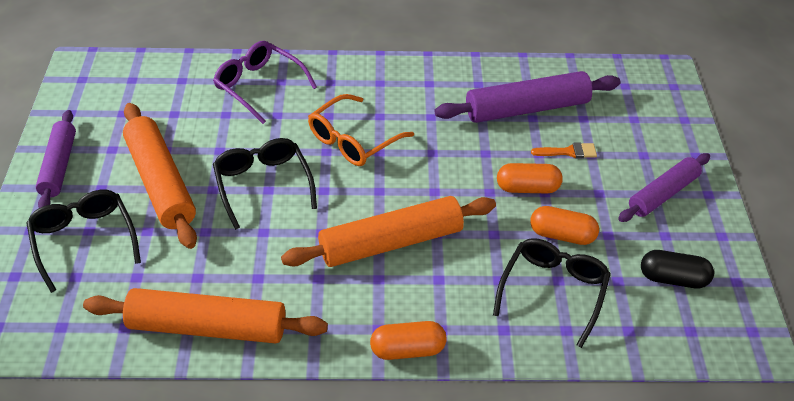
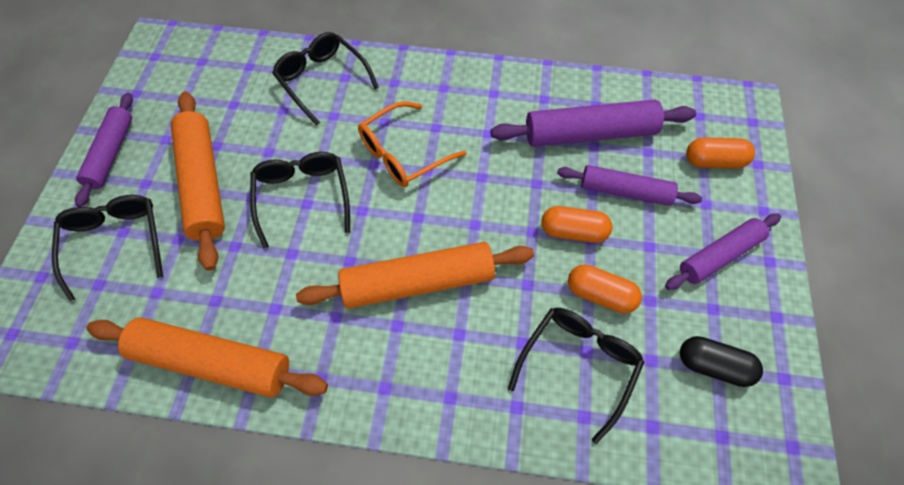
camera: 10 degrees right, 15 degrees up
(259, 86) = (322, 80): purple glasses -> black glasses
(407, 349) = (410, 418): orange capsule -> orange capsule (714, 161)
(568, 152) = (625, 191): orange brush -> purple rolling pin

